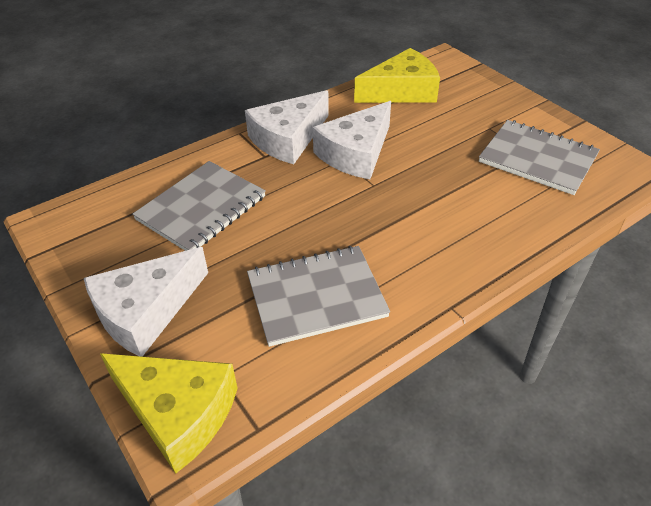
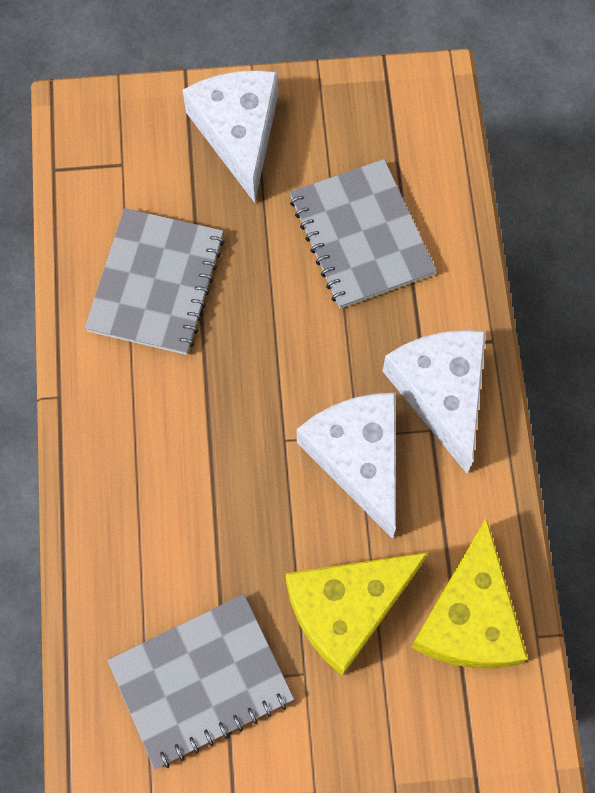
camera: 120 degrees right, 25 degrees up
(178, 412) = (109, 120): yellow cheese -> yellow cheese (347, 608)

